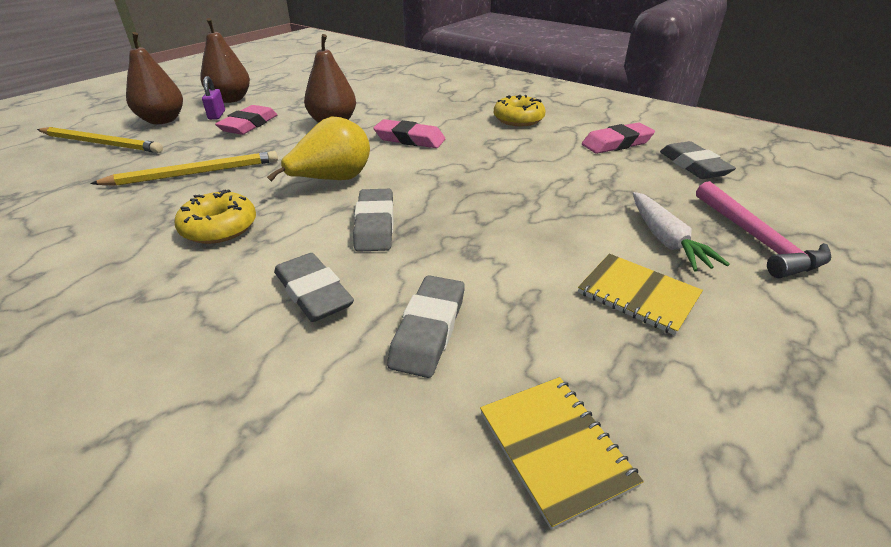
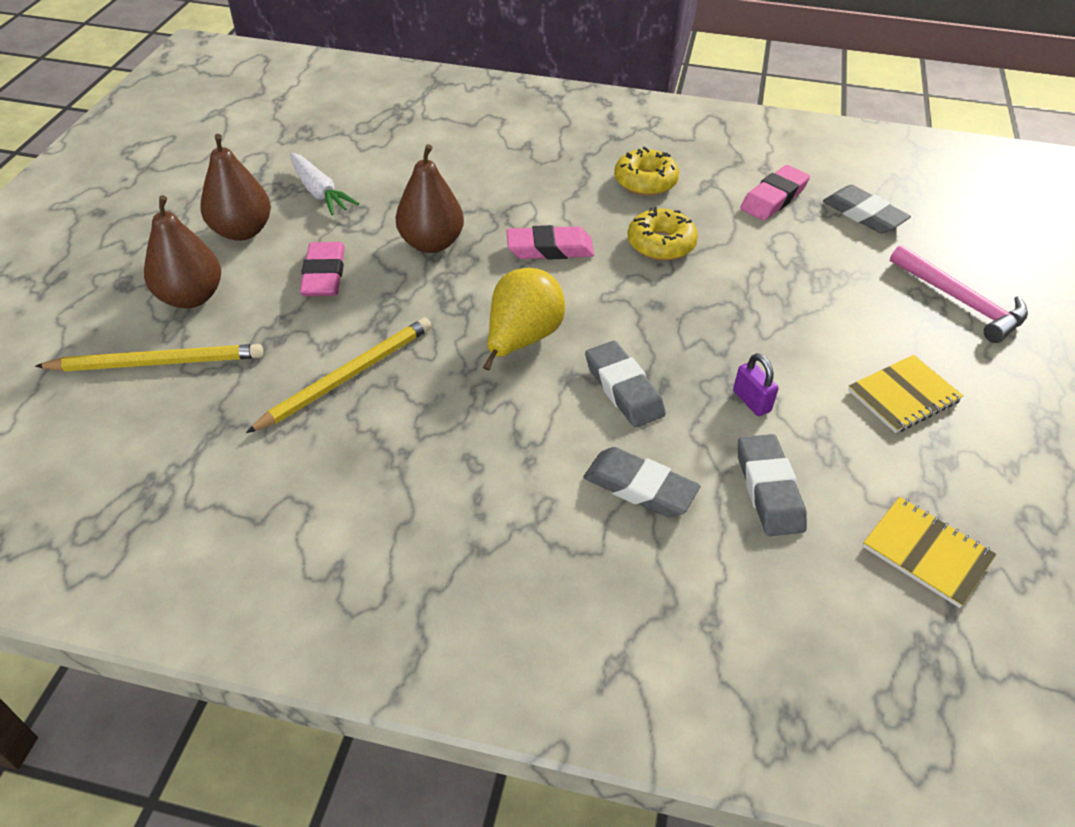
camera: 25 degrees left, 10 degrees up
(217, 115) = (258, 267): purple padlock -> purple padlock (751, 401)
(219, 228) = (467, 444): yellow donut -> yellow donut (661, 244)
(638, 295) = (903, 396): yellow notebook -> yellow notebook turned 45 degrees counterclockwise
(665, 239) = (891, 325): white carrot -> white carrot (319, 192)

